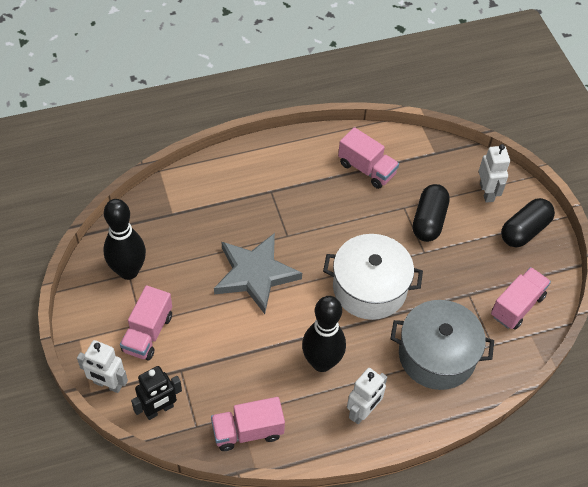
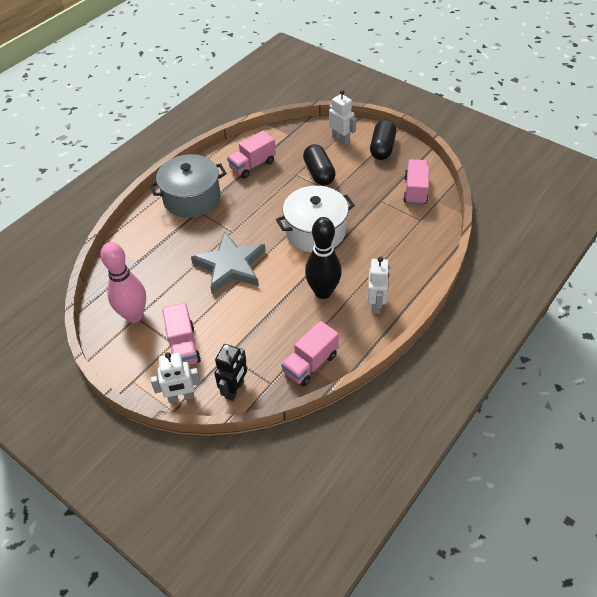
camera: 30 degrees left, 5 degrees down
(128, 271) = (134, 315): black bowling pin -> pink bowling pin
(366, 169) = (252, 165): pink truck -> pink truck turned 135 degrees clockwise
(436, 355) = (392, 245): grey pot -> grey pot (192, 198)

